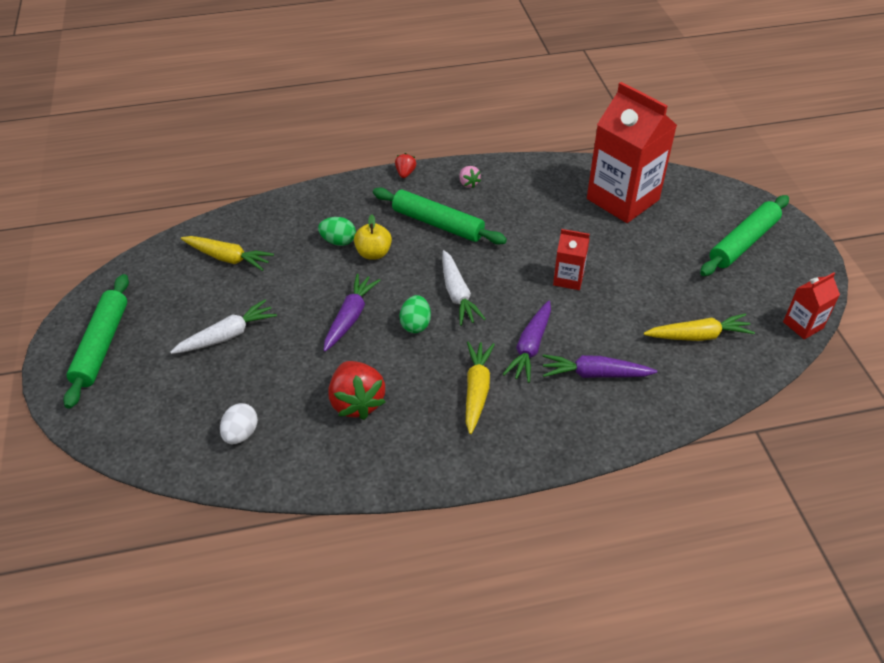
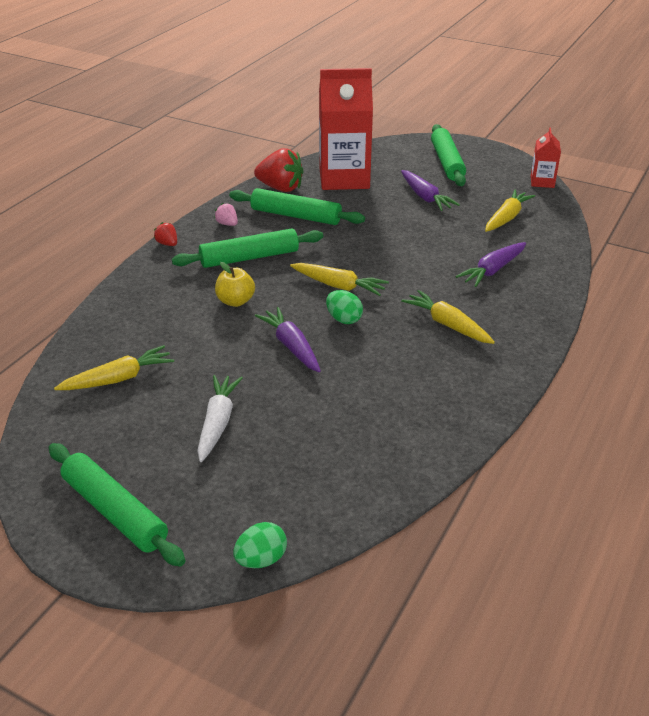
camera: 50 degrees left, 10 degrees down
(241, 434) = (348, 467): white egg -> none
(338, 241) = (194, 311): green egg -> green egg (261, 559)
(357, 402) = (390, 386): red strawberry -> red strawberry (280, 188)
(457, 294) = (339, 286): white carrot -> yellow carrot
(468, 183) = (227, 224): pink strawberry -> pink strawberry turned 150 degrees counterclockwise
(527, 210) = (295, 216): none -> green rolling pin
(530, 347) = (434, 282): purple carrot -> purple carrot (425, 197)
(568, 278) = (389, 235): red carton -> none

